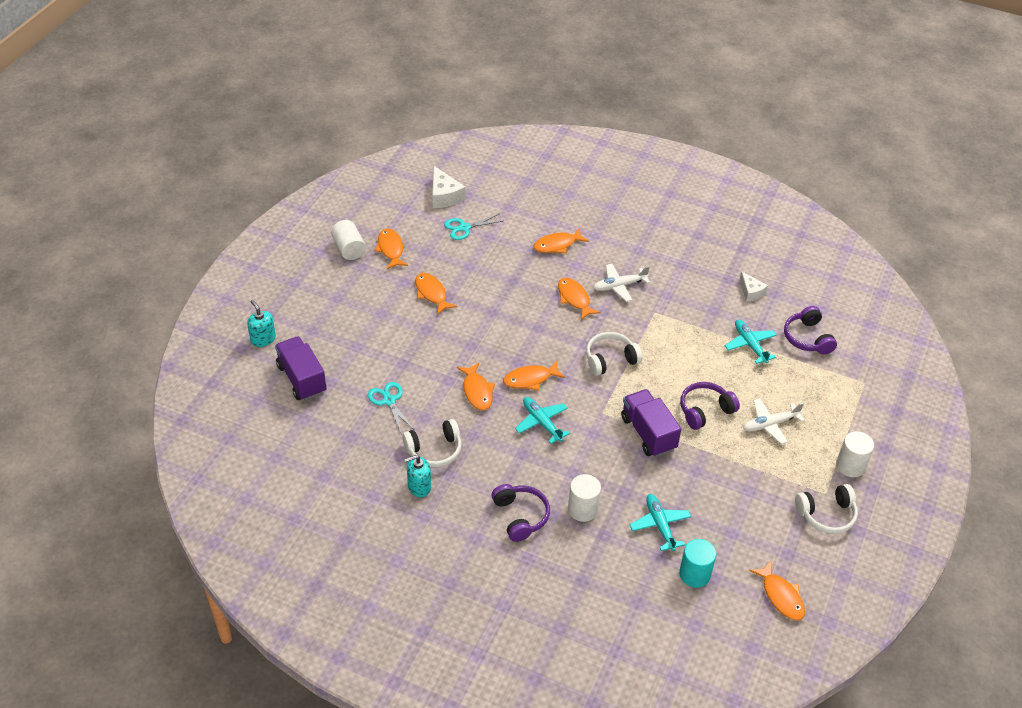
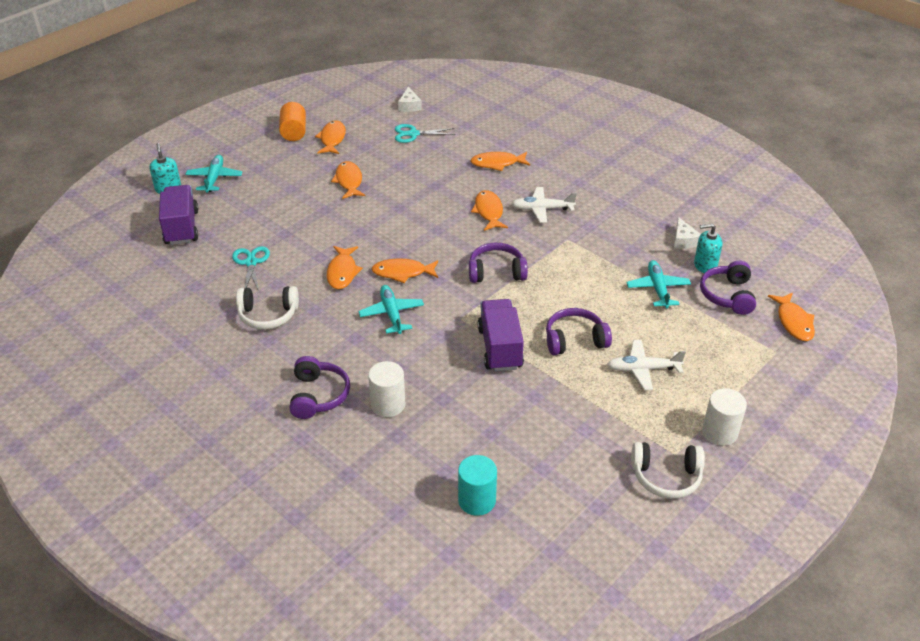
camera: 20 degrees right, 5 degrees down
(349, 249) = (294, 132): white cylinder -> orange cylinder
(419, 487) = (232, 344): turquoise soap dispenser -> turquoise soap dispenser (705, 265)
(444, 196) = (409, 106): white cheese -> white cheese, size x0.65
(610, 359) = (496, 272): white headphones -> purple headphones
(660, 525) = (464, 440): turquoise plane -> turquoise plane (214, 178)
(781, 596) = (567, 550): orange fish -> orange fish (793, 322)

